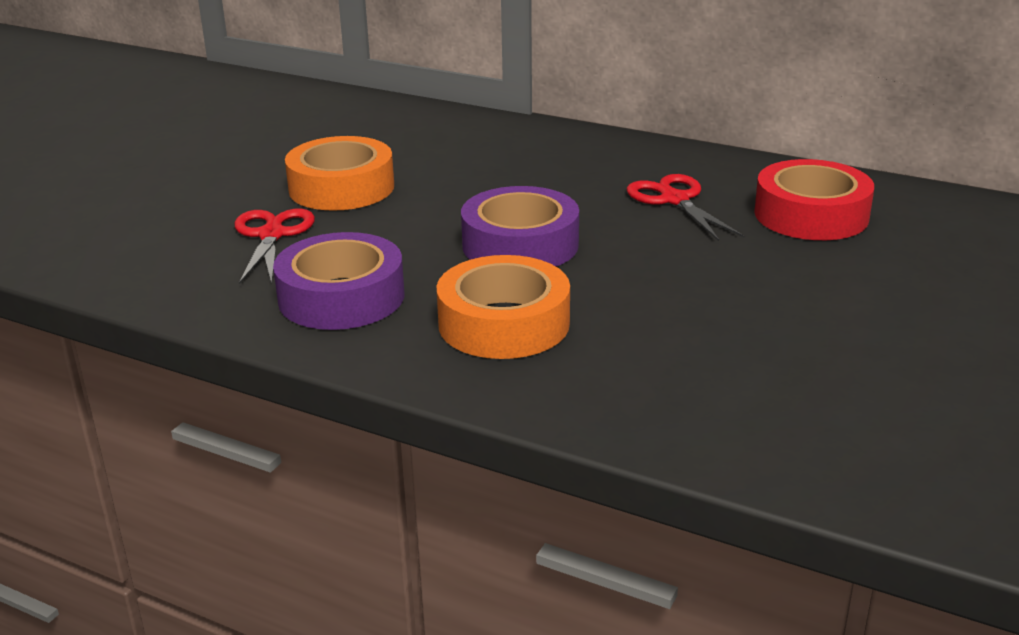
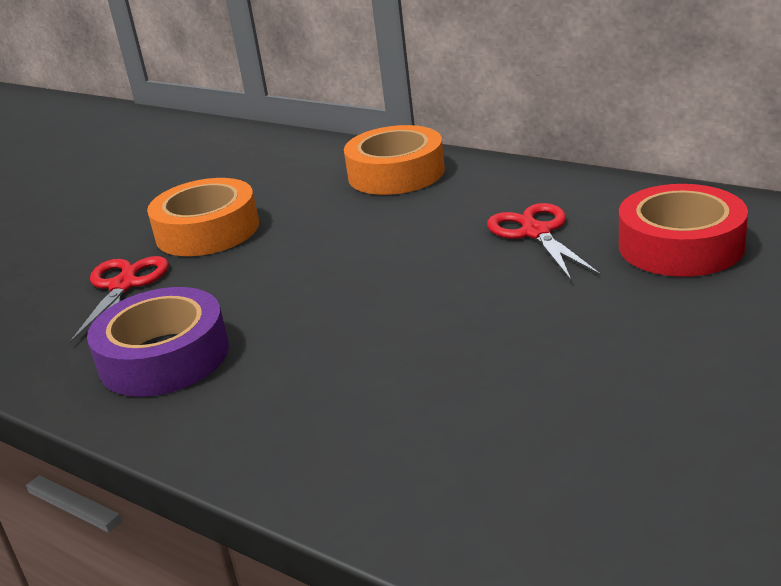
camera: 10 degrees right, 0 degrees up
(504, 323) = (318, 387): orange tape -> orange tape (396, 173)
(520, 245) = (362, 290): purple tape -> none

